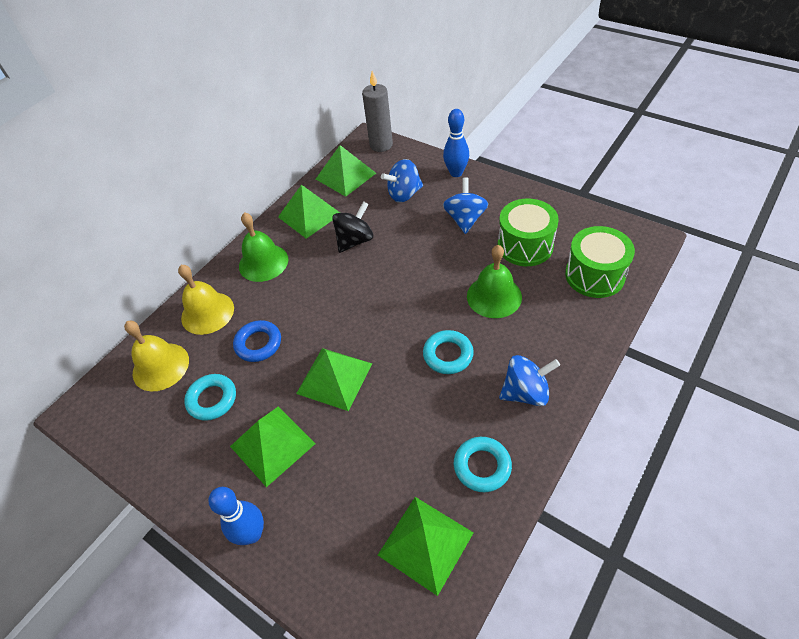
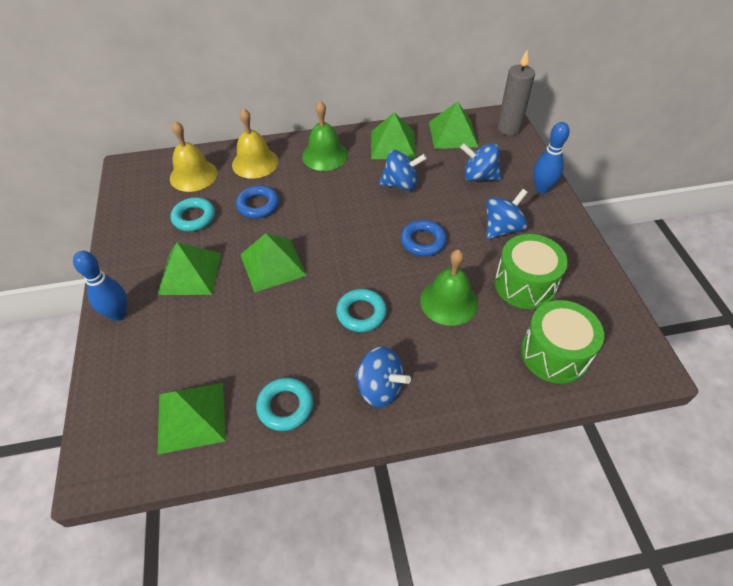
camera: 40 degrees right, 0 degrees up
(355, 241) = (401, 184): black spinning top -> blue spinning top
(424, 269) = (423, 241): none -> blue ring

